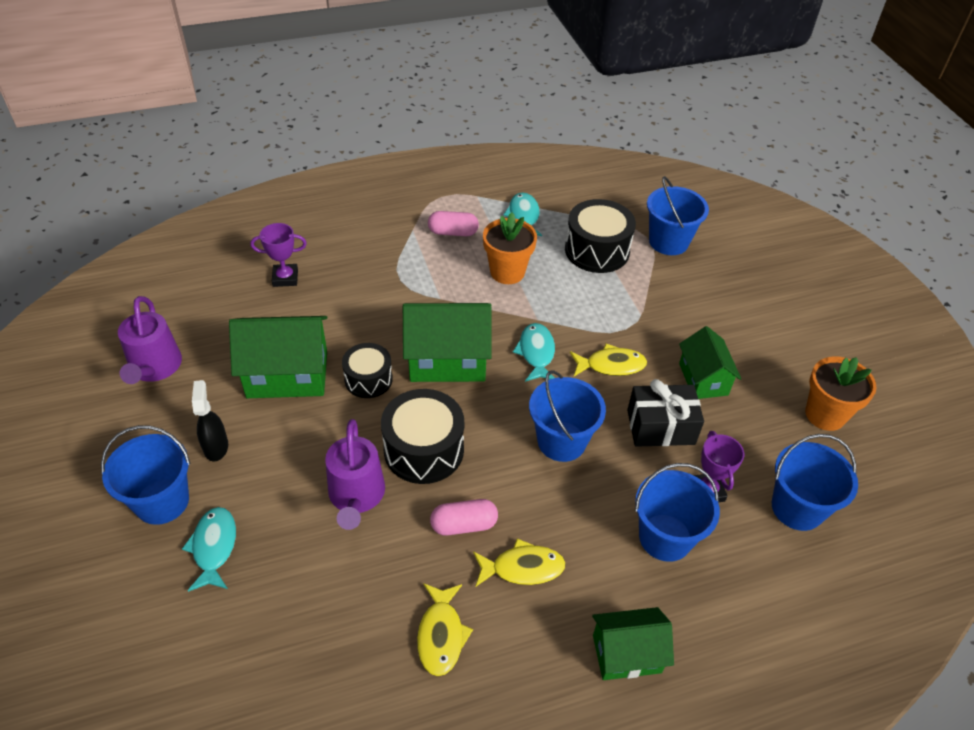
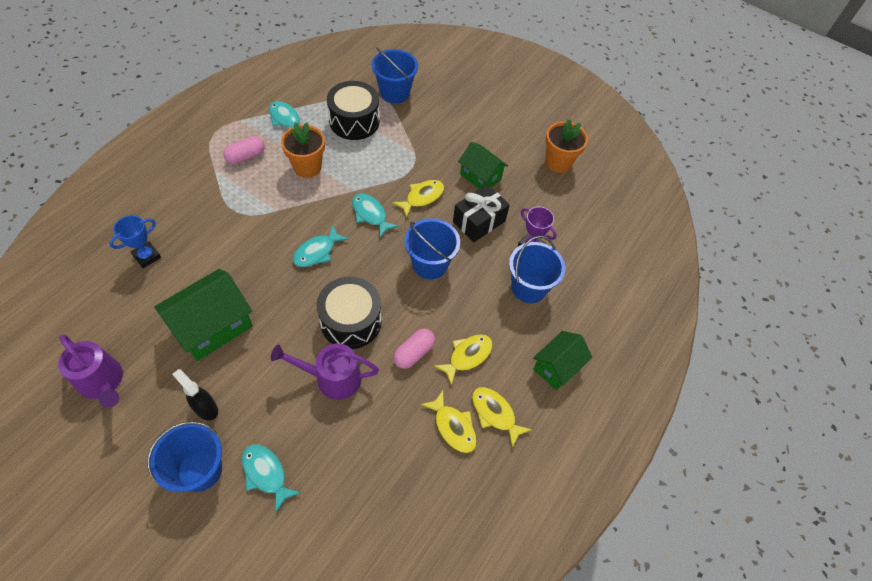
camera: 40 degrees left, 10 degrees up
(285, 278) = (147, 256): purple trophy -> blue trophy
(356, 496) = (332, 378): purple watering can -> purple watering can turned 135 degrees clockwise
(368, 379) = (274, 296): black drum -> none
(447, 360) = (317, 252): green house -> turquoise fish
(502, 655) = (495, 414): none -> yellow fish
(797, 508) = (581, 227): blue bucket -> none

